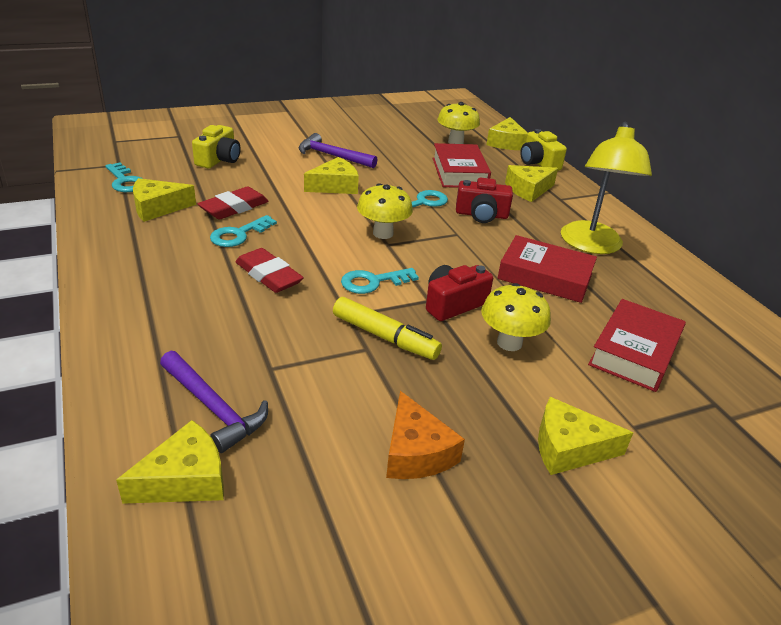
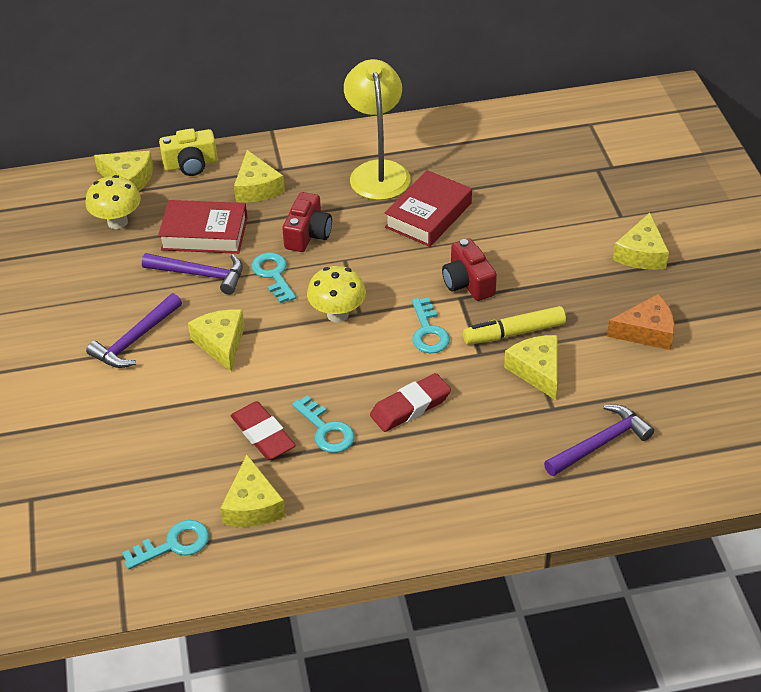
camera: 75 degrees left, 10 degrees up
(185, 479) = (674, 457): yellow cheese -> yellow cheese (537, 370)
(219, 160) = (124, 452): yellow camera -> none
(385, 337) = (514, 333): yellow marker -> yellow marker turned 150 degrees counterclockwise
(411, 174) = (200, 274): none -> purple hammer
(509, 343) = (524, 258): yellow mushroom -> none
(591, 245) = (378, 171): yellow lamp -> yellow lamp turned 120 degrees counterclockwise
(634, 352) = (538, 191): red book -> none

